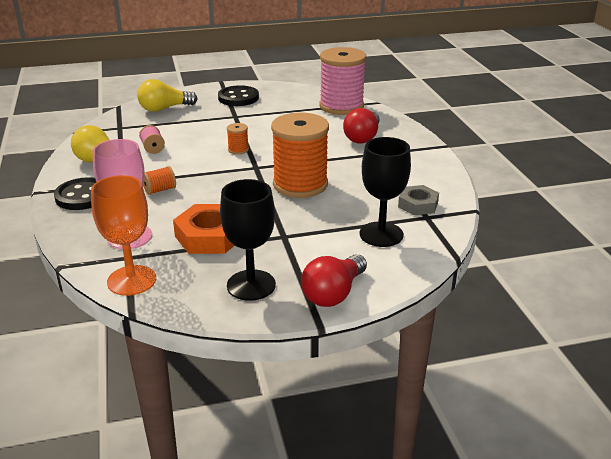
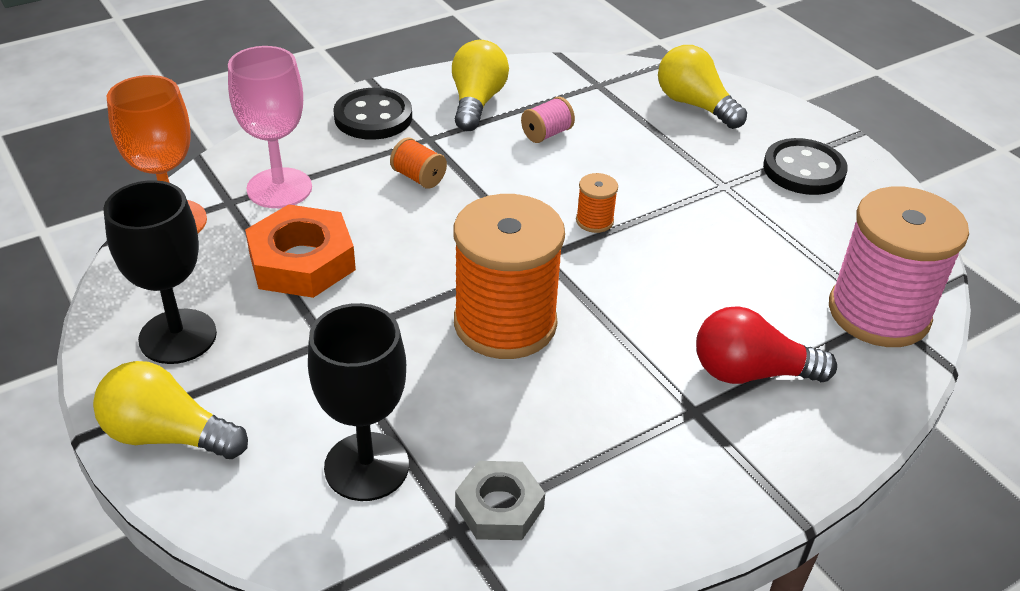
camera: 70 degrees right, 10 degrees up
(333, 293) = (167, 435): red light bulb -> yellow light bulb

